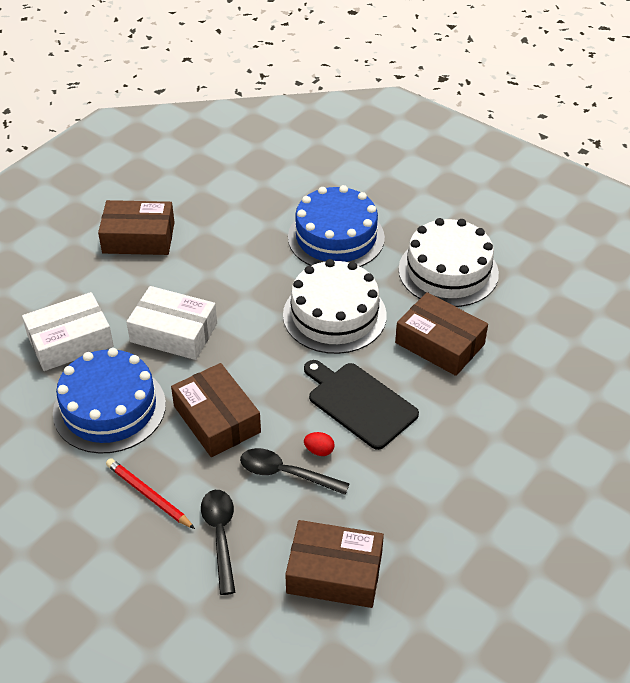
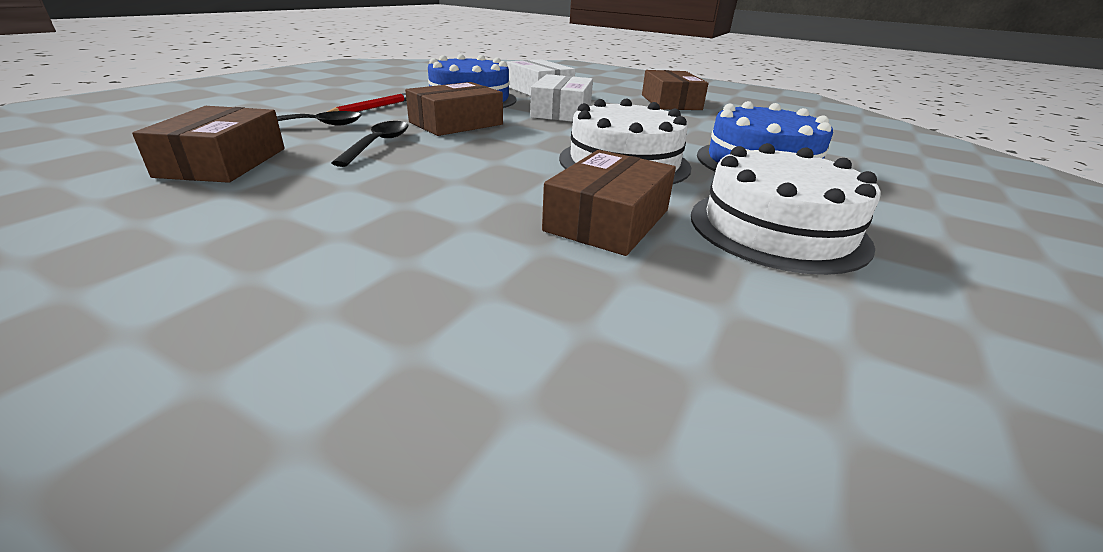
camera: 80 degrees right, 15 degrees down
(319, 451) = (406, 156): red egg -> none
(359, 403) = (479, 173): black cutting board -> none

